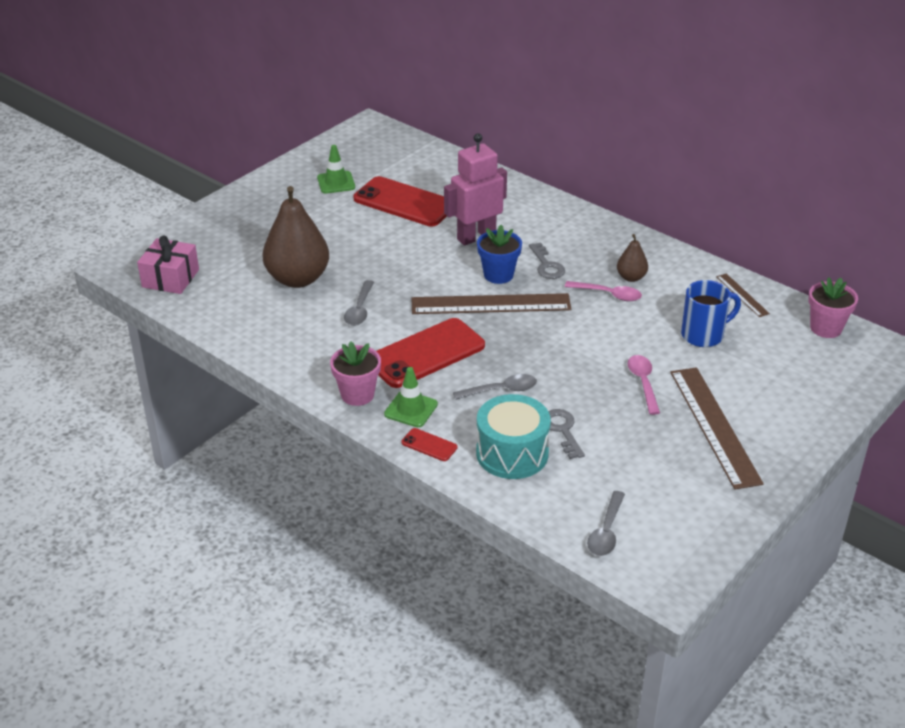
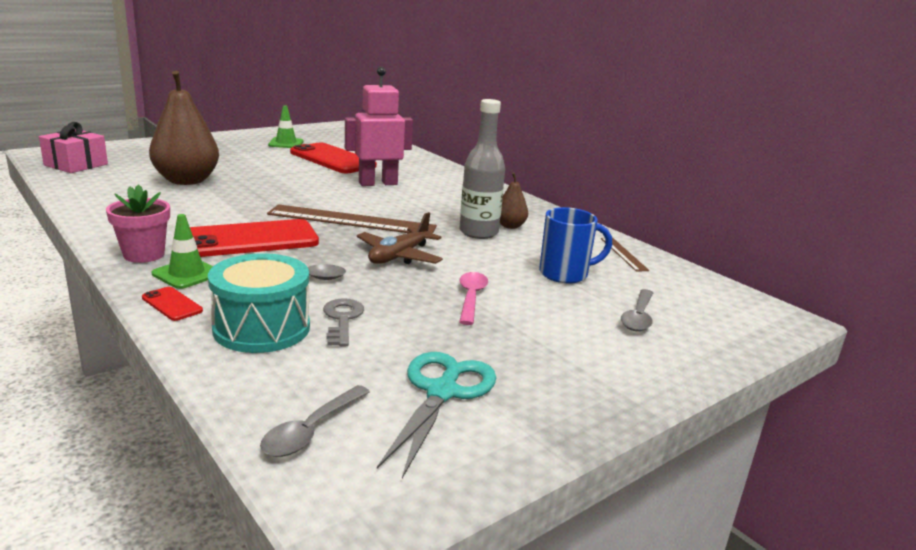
camera: 10 degrees right, 15 degrees down
(359, 310) = (220, 205): grey spoon -> grey spoon (638, 317)
(498, 275) = (377, 205): blue flower pot -> none
(547, 265) = (430, 207): grey key -> none
(560, 345) = (399, 256): none -> brown plane
(608, 294) = (478, 232): pink spoon -> grey bottle
(669, 482) = (442, 392): none -> turquoise scissors
(714, 426) = (536, 348): brown ruler -> none
(826, 328) = (712, 291): pink flower pot -> none

